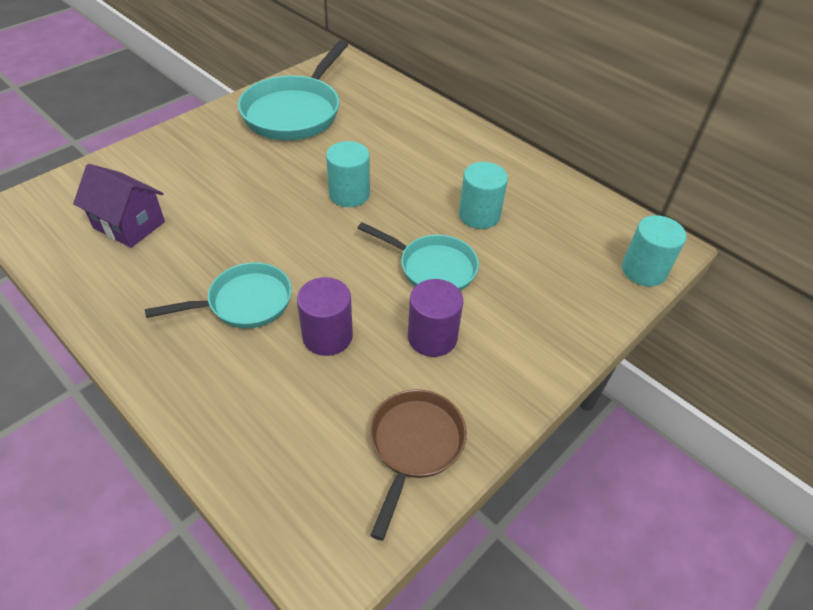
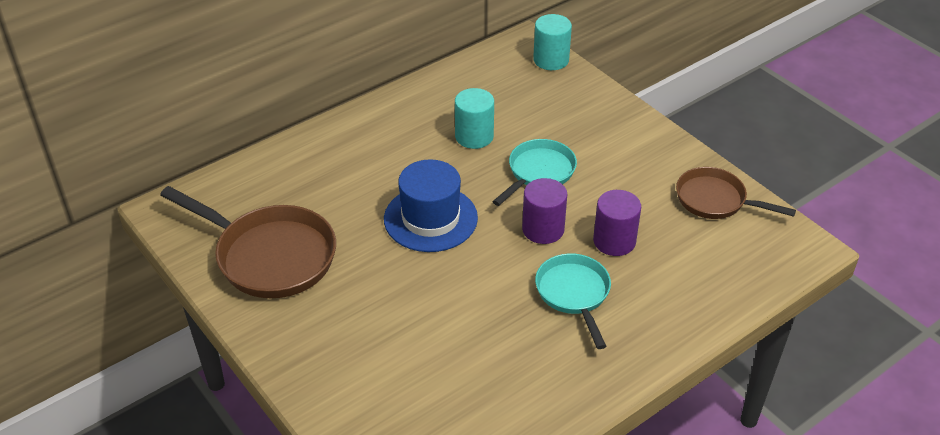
camera: 80 degrees left, 5 degrees down
(129, 225) = (455, 391): purple house -> none
(295, 112) = (270, 256): turquoise pan -> brown pan
(349, 194) = (430, 218): turquoise cylinder -> blue hat
(432, 337) = (616, 181): purple cylinder -> purple cylinder (543, 229)

